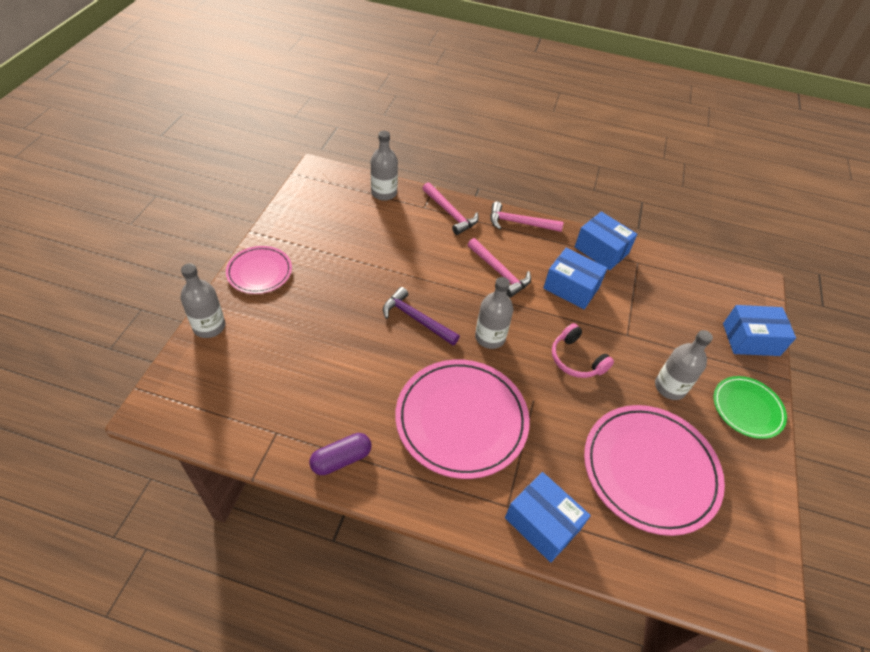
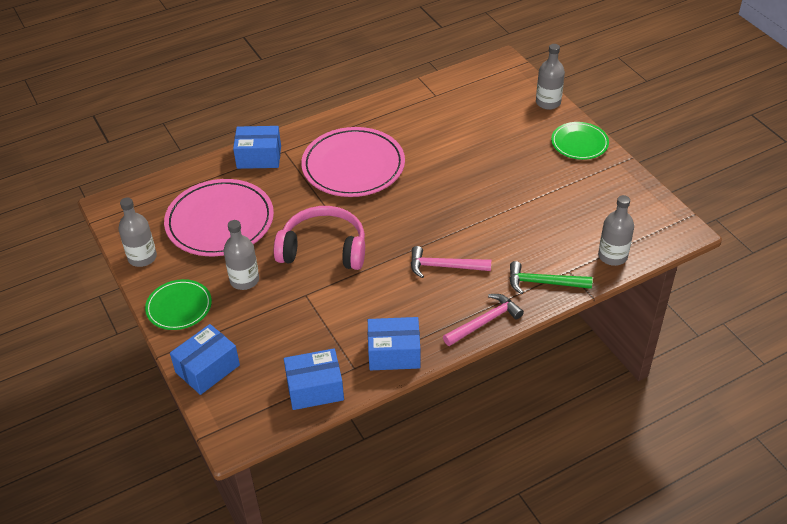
camera: 140 degrees right, 5 degrees down
(259, 272) = (579, 143): pink plate -> green plate
(341, 459) = (389, 109): purple capsule -> none
(416, 319) = (451, 193): purple hammer -> none
(450, 213) = (543, 282): pink hammer -> green hammer
(490, 337) = (393, 218): grey bottle -> grey bottle (142, 257)
(571, 288) = (381, 298): blue box -> blue box (315, 388)
(576, 359) = (323, 249): pink headphones -> pink headphones, size x1.68

